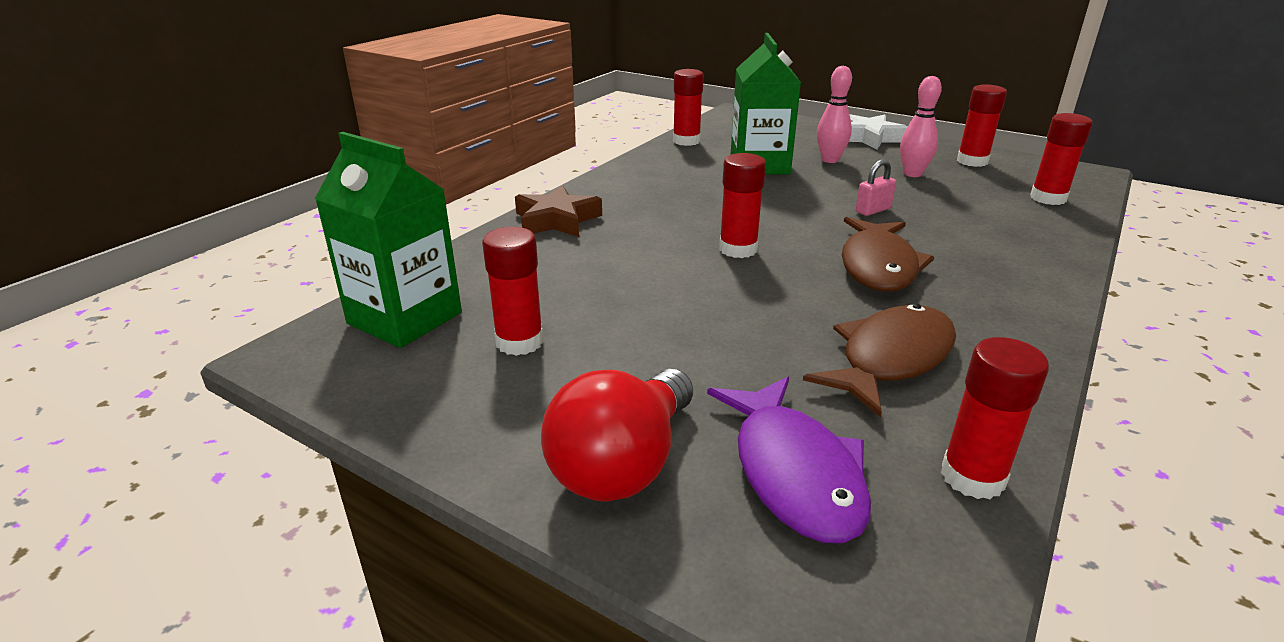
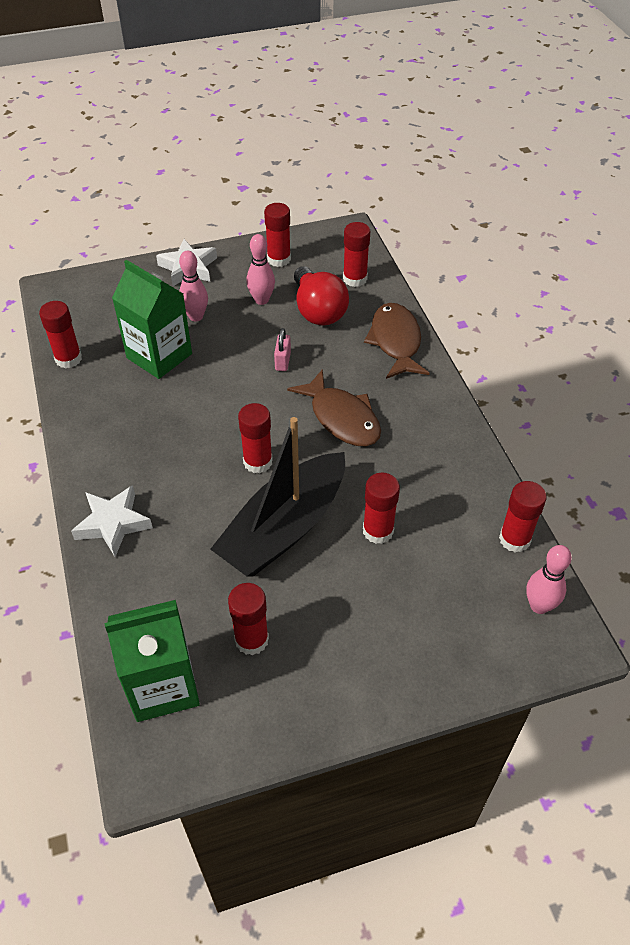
camera: 50 degrees left, 20 degrees up
(557, 220) = (113, 524): brown star -> white star
(623, 464) = (399, 660): red light bulb -> red light bulb (318, 311)
(686, 297) = (284, 528): none -> black boat
(782, 355) = (378, 531): none -> red glue stick
(794, 472) = (460, 598): purple fish -> none
(890, 359) = (421, 491): brown fish -> brown fish (395, 341)
(910, 569) = (539, 606): none -> pink bowling pin

